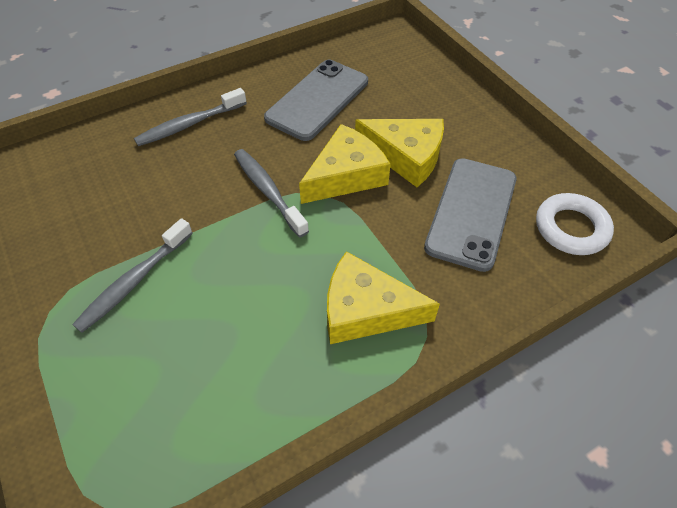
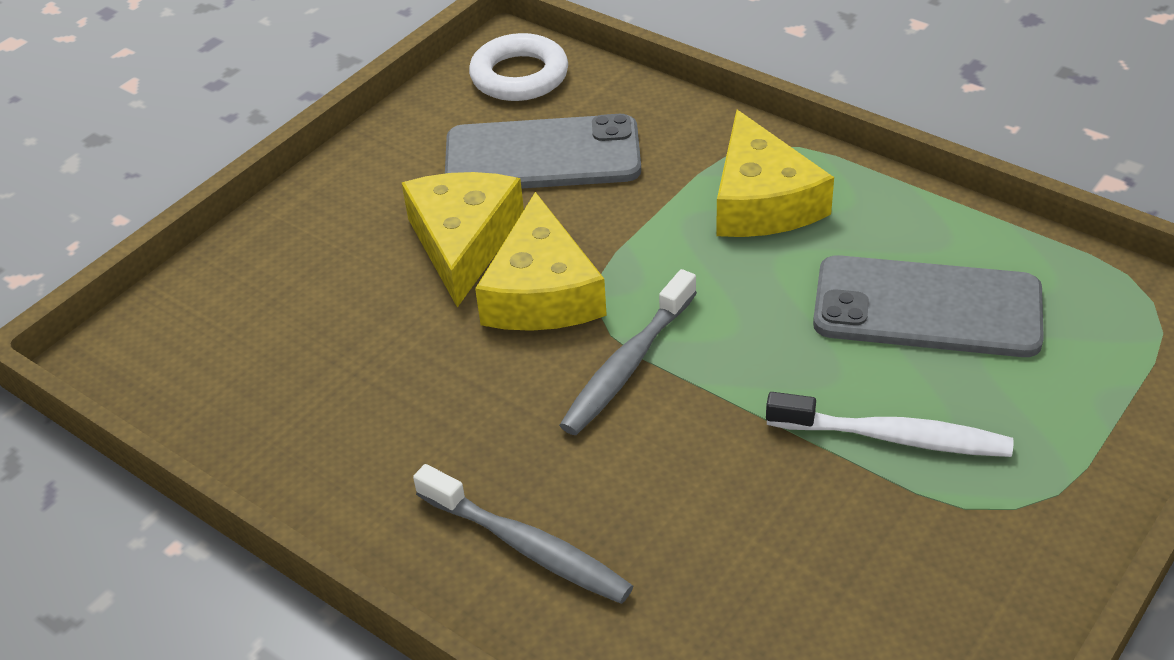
camera: 110 degrees left, 10 degrees down
(134, 281) = (894, 437): grey toothbrush -> white toothbrush
(317, 100) = (369, 389): grey phone -> grey phone (927, 308)
(346, 175) = (542, 292): yellow cheese -> yellow cheese turned 120 degrees counterclockwise

